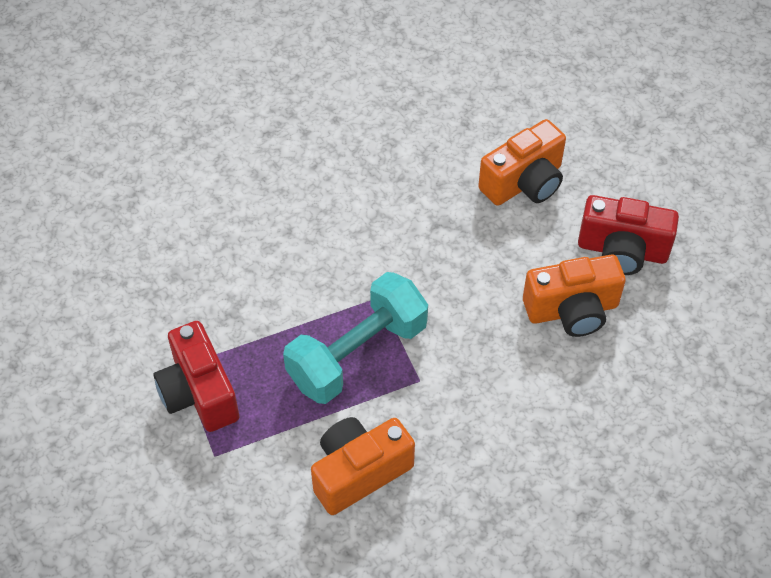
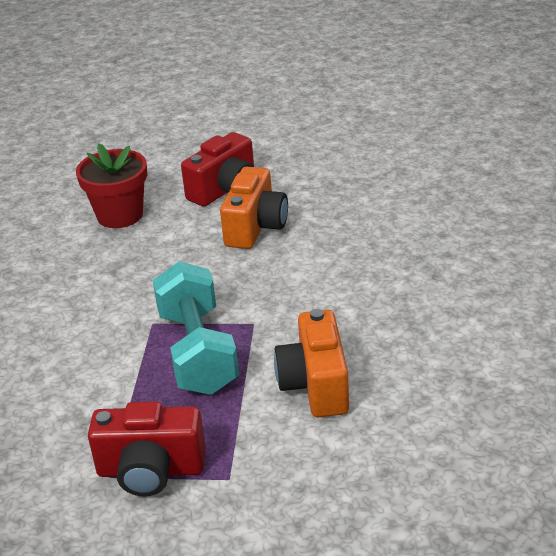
camera: 60 degrees left, 20 degrees down
(524, 183) = (120, 215): orange camera -> red flower pot

